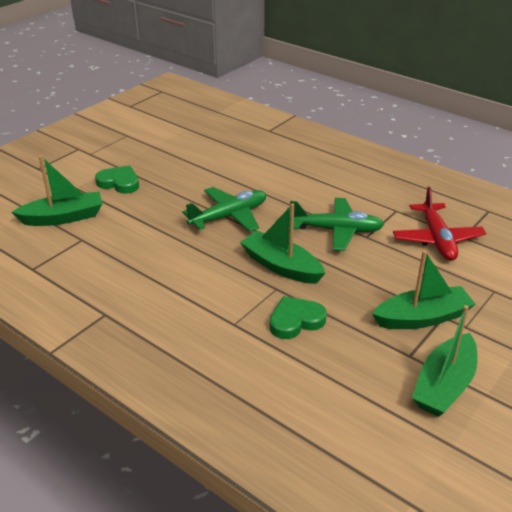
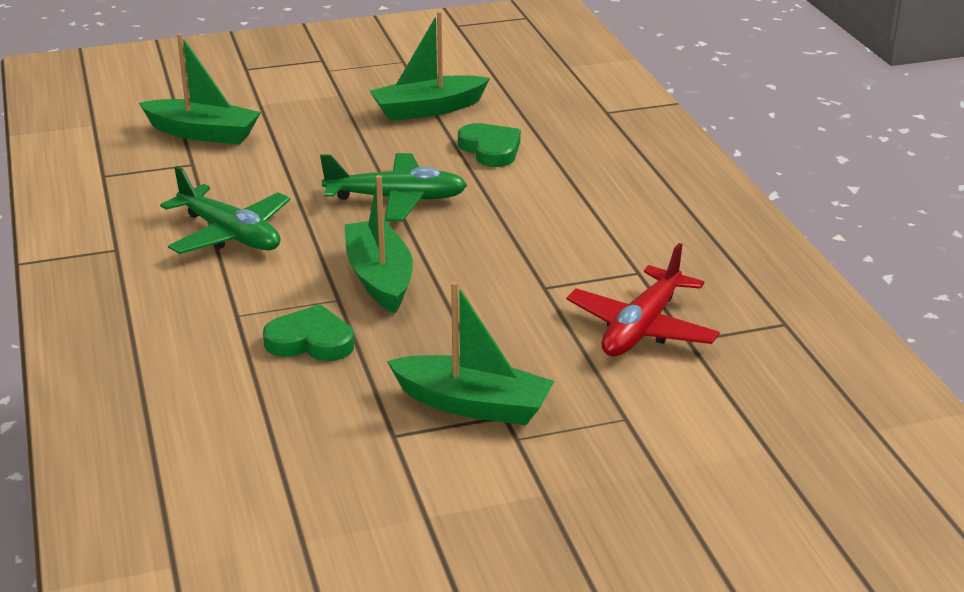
camera: 35 degrees right, 5 degrees down
(119, 183) = (317, 115): green heart -> green heart (490, 149)
(337, 230) = (514, 265): green plane -> green plane (230, 235)
(444, 385) = (387, 483): green boat -> green boat (428, 109)

